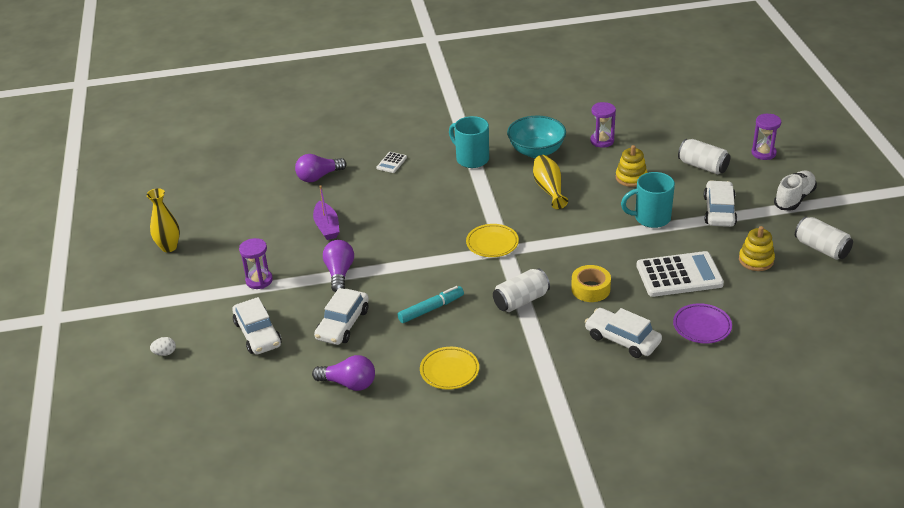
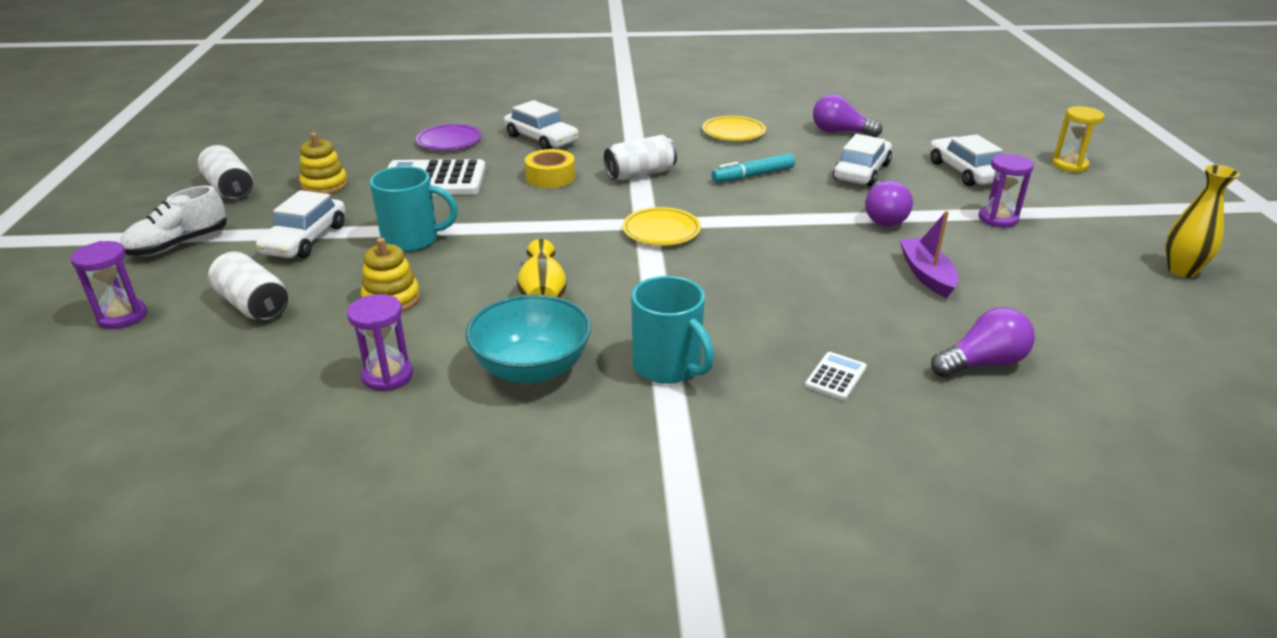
camera: 175 degrees left, 5 degrees down
(165, 353) = (1069, 165): white egg -> yellow hourglass

